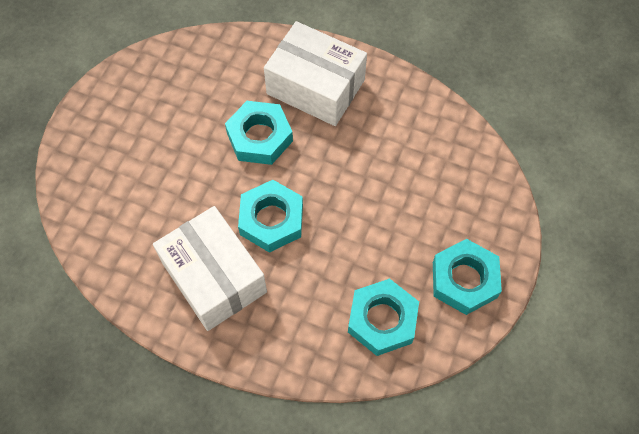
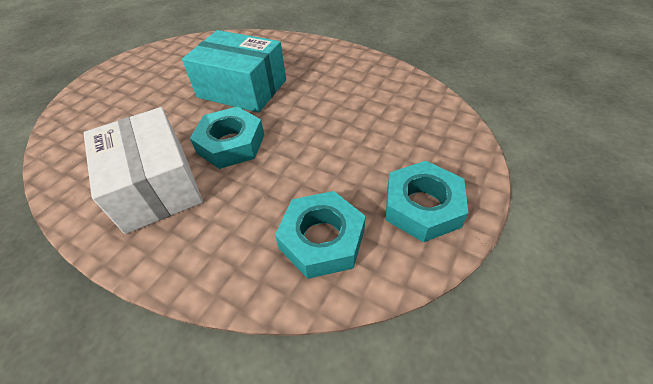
camera: 10 degrees right, 15 degrees down
(259, 137) = (242, 88): turquoise nut -> turquoise box
(315, 87) = (299, 61): white box -> none

